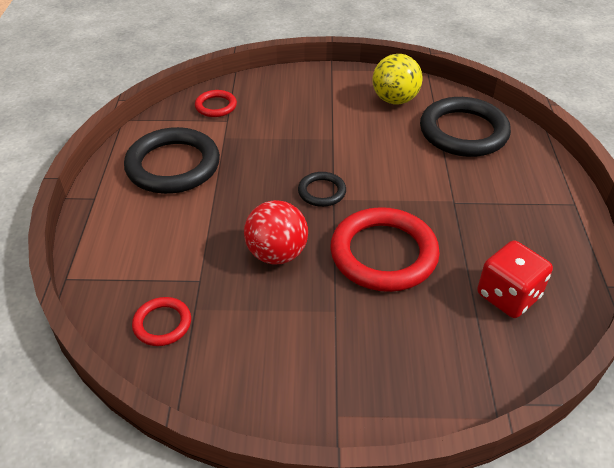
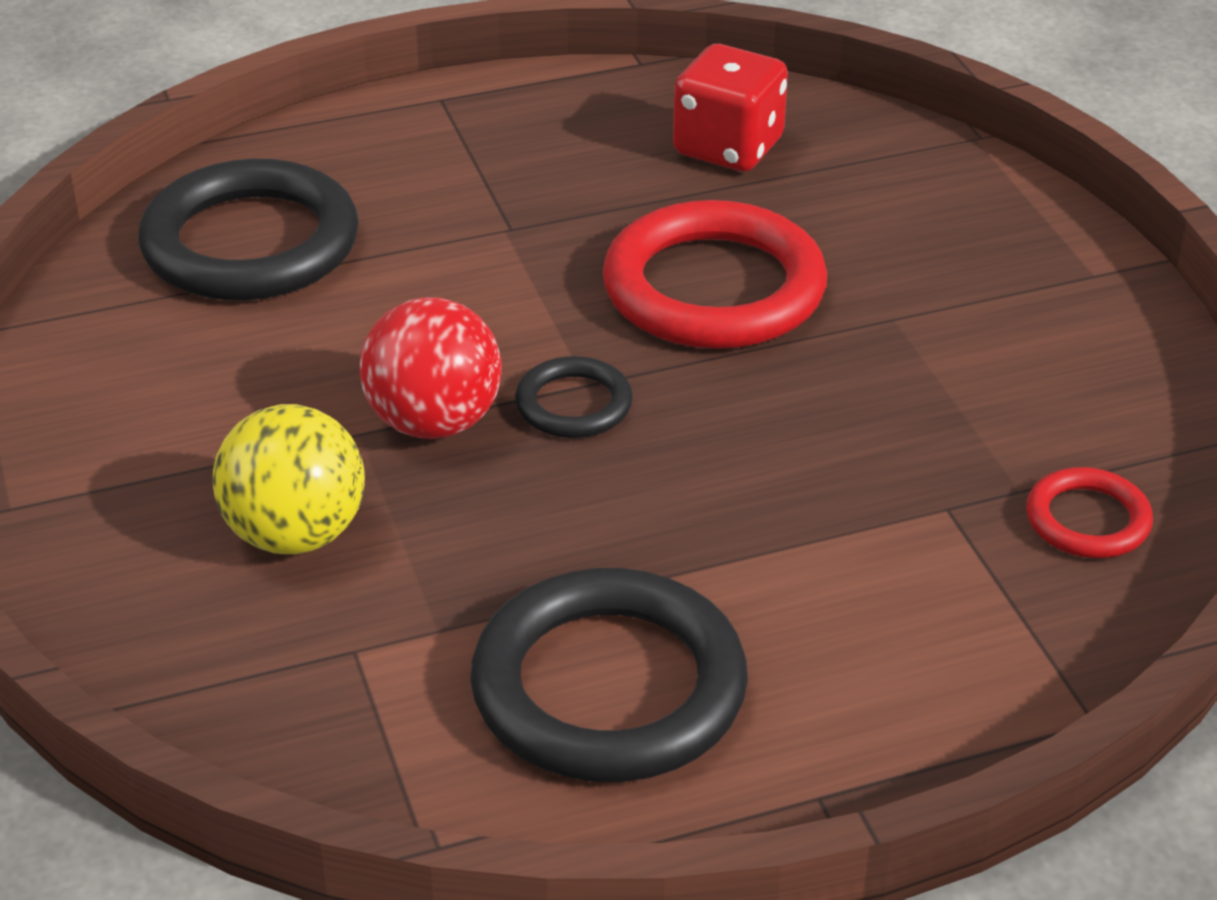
camera: 110 degrees left, 5 degrees down
(216, 106) = (291, 697): red ring -> none
(277, 254) = (804, 421): red ball -> red ball (434, 422)
(395, 100) = (143, 363): yellow ball -> yellow ball (295, 534)

